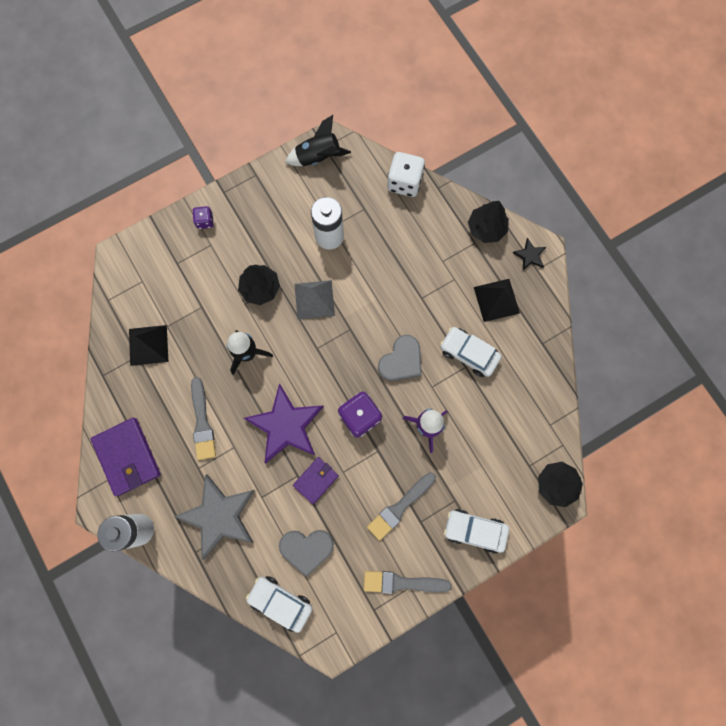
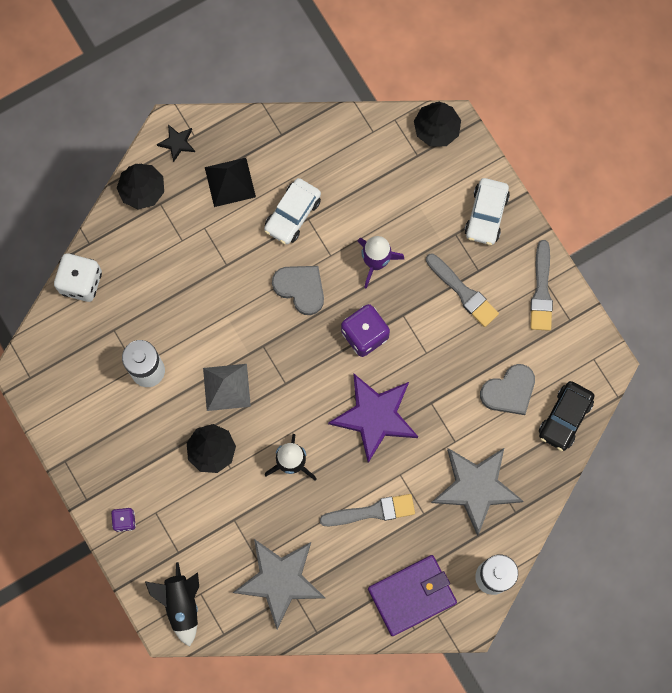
camera: 90 degrees left, 0 degrees up
(148, 345) = (280, 580): black pyramid -> grey star
(280, 602) = (565, 418): white car -> black car
(306, 549) = (509, 391): grey heart -> grey heart turned 60 degrees clockwise
(316, 480) = (435, 382): purple wallet -> none
(318, 157) = (43, 385): black rocket -> black rocket (181, 604)

